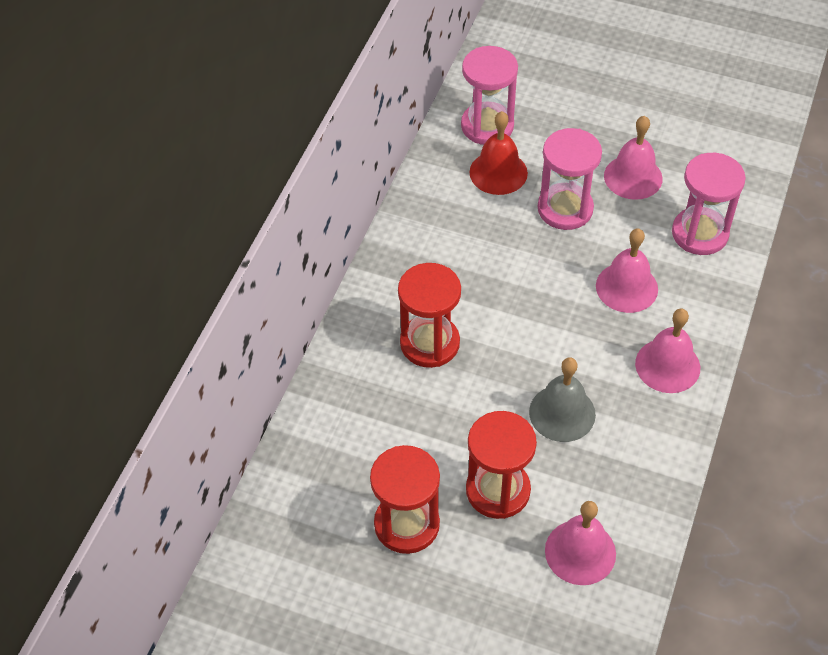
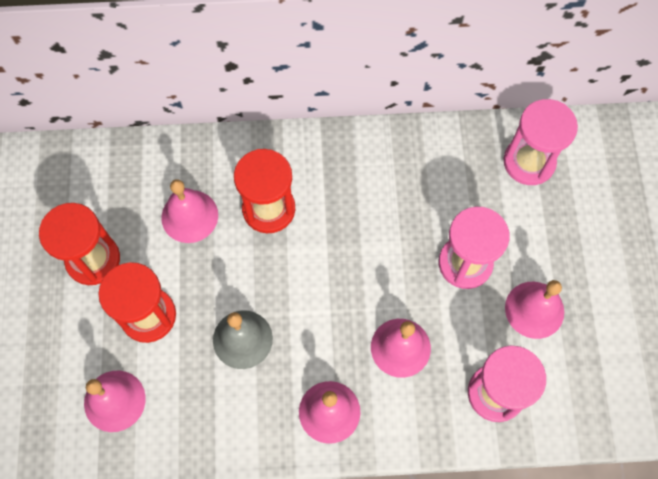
camera: 65 degrees right, 15 degrees up
(401, 416) = (189, 216): none -> pink bell
(498, 172) = (479, 192): red bell -> none

